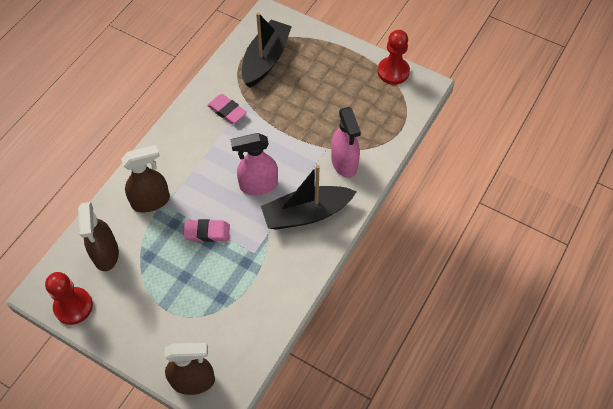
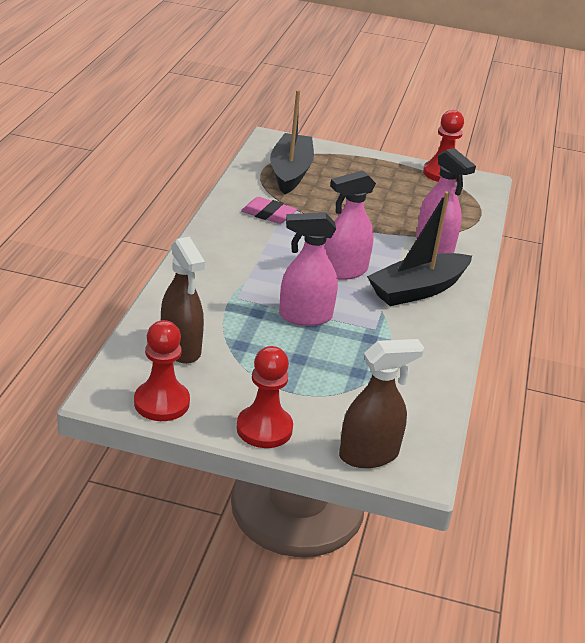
camera: 20 degrees left, 25 degrees down
(132, 343) = (264, 429): none -> red pawn
(151, 201) = (216, 296): brown spray bottle -> none
(207, 232) = (305, 316): pink eraser -> pink spray bottle

